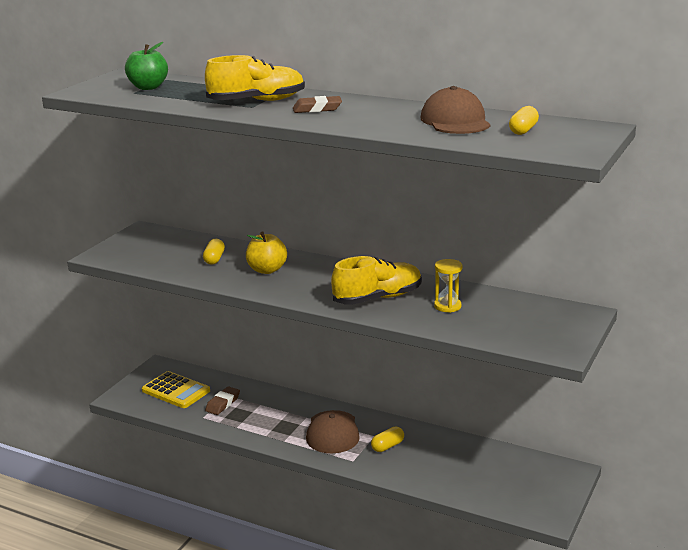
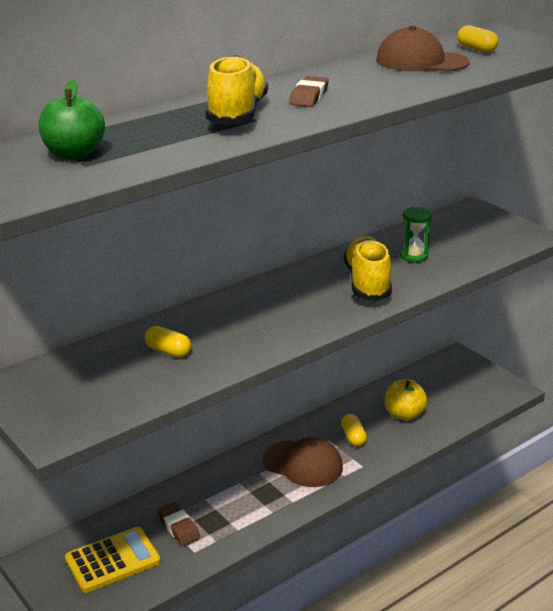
camera: 65 degrees left, 5 degrees up
(267, 270) = (237, 325): yellow apple -> yellow apple (404, 415)
(447, 306) = (413, 256): yellow hourglass -> green hourglass

